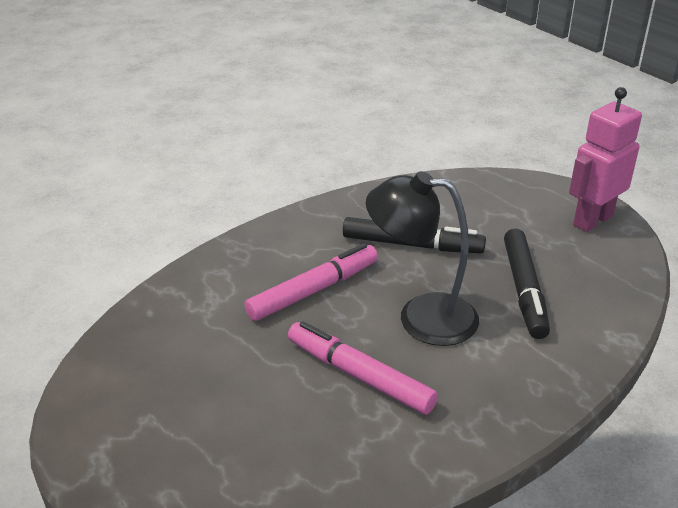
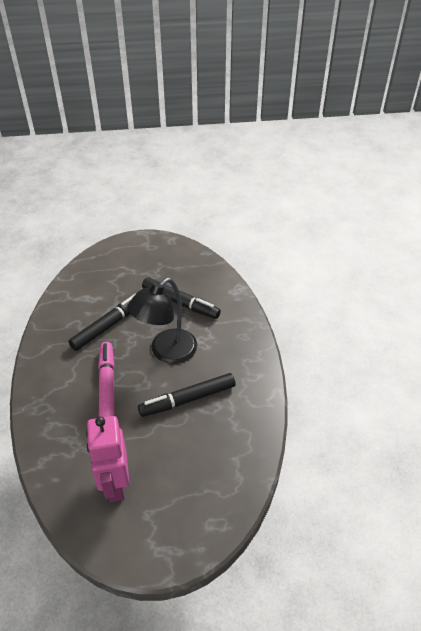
camera: 60 degrees left, 10 degrees up
(359, 375) = (187, 399): pink marker -> black marker
(592, 220) = (154, 248): pink robot -> pink robot (115, 484)

